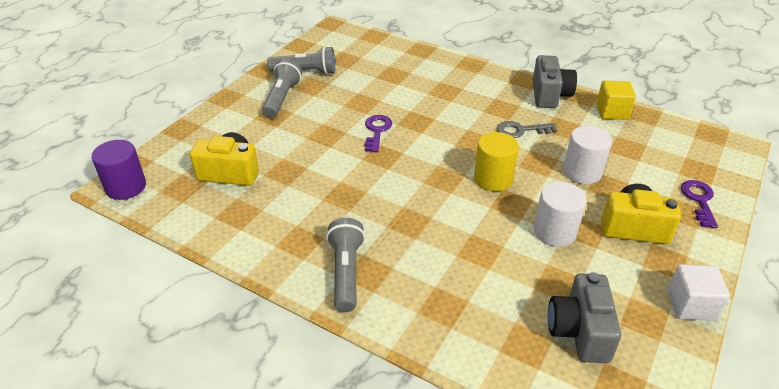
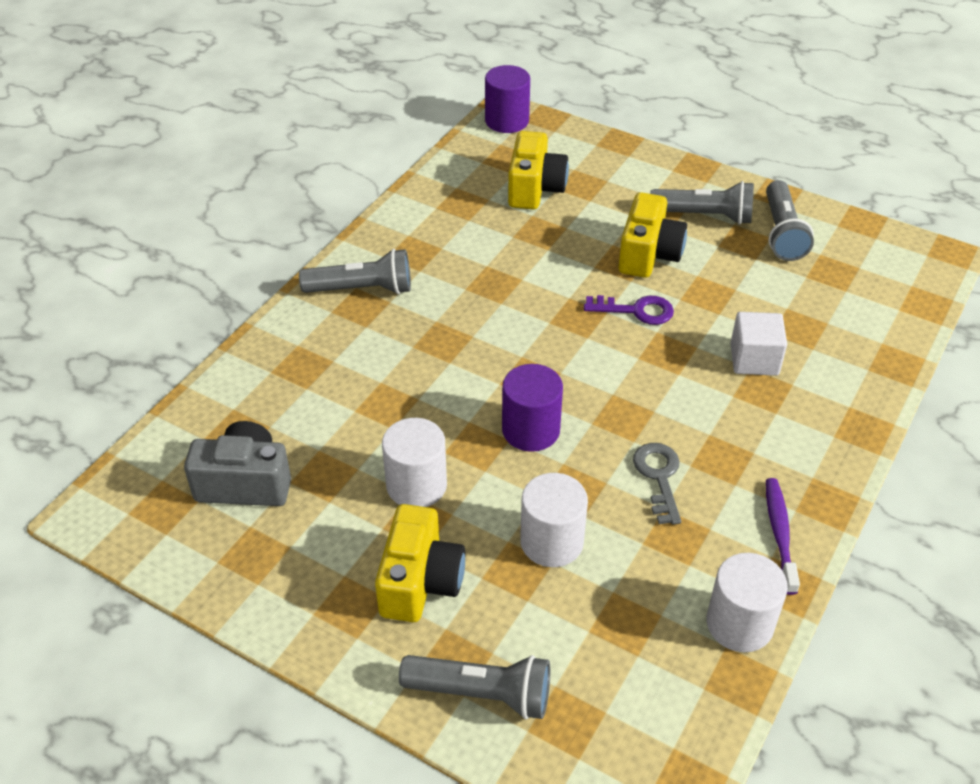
camera: 90 degrees right, 5 degrees up
(320, 123) = (648, 255): none -> yellow camera
(493, 179) = (531, 430): yellow cylinder -> purple cylinder
(549, 95) = (779, 533): grey camera -> purple toothbrush
(612, 112) = (739, 624): yellow cube -> white cylinder
(690, 305) = (266, 612): white cube -> white cube (754, 359)
(699, 200) = (481, 694): purple key -> grey flashlight

